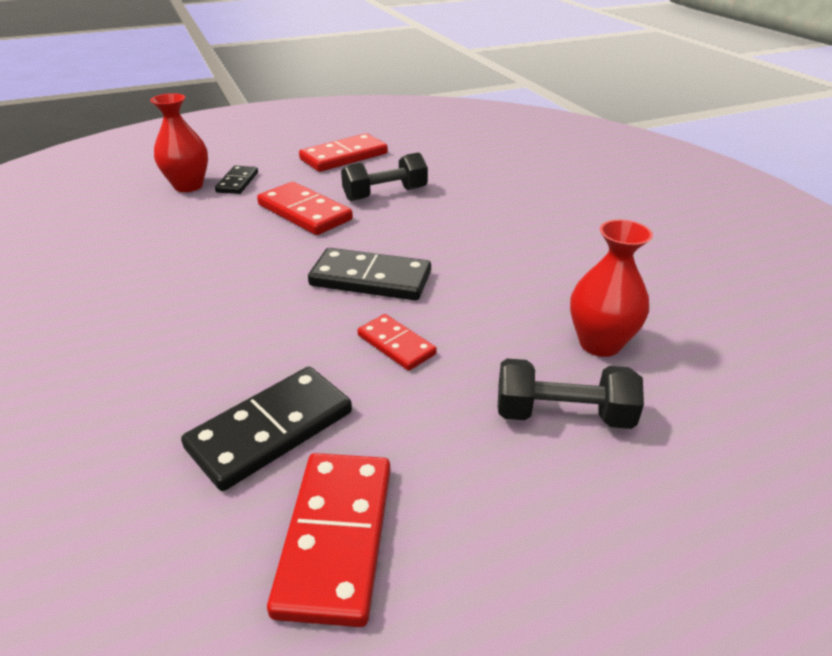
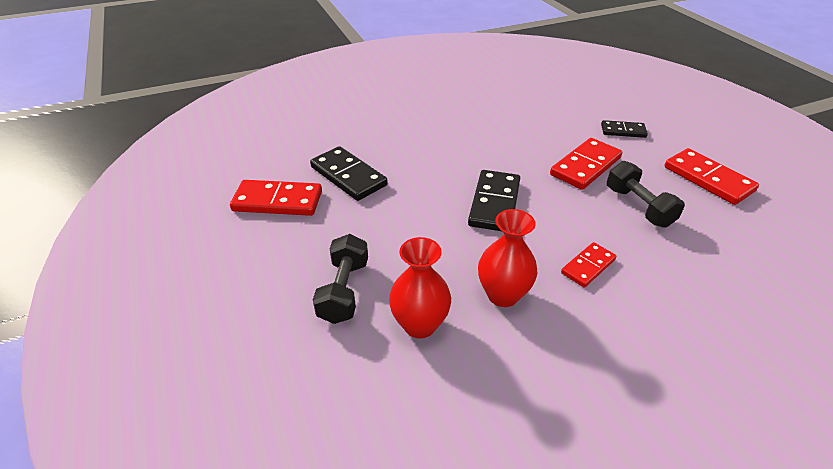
camera: 90 degrees right, 5 degrees up
(188, 186) = (606, 112): red vase -> red vase (503, 295)
(396, 345) = (418, 217): red domino -> red domino (588, 266)

